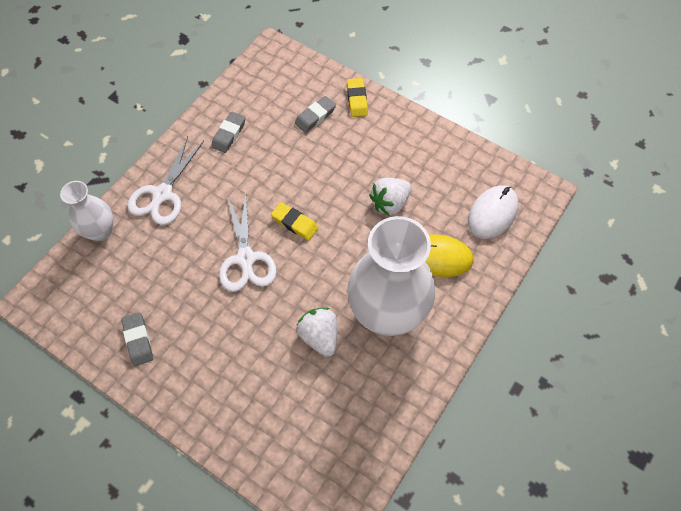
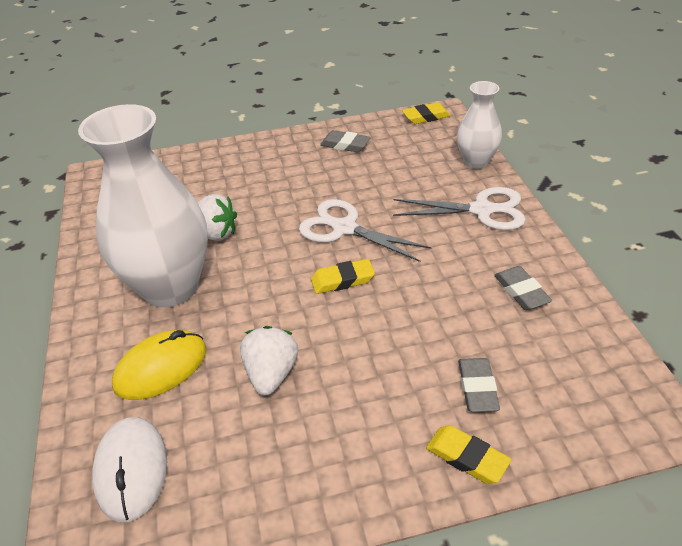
camera: 135 degrees right, 20 degrees down
(48, 309) = (426, 117): none -> yellow eraser
(162, 194) = (481, 210): white scissors -> white scissors turned 120 degrees clockwise

